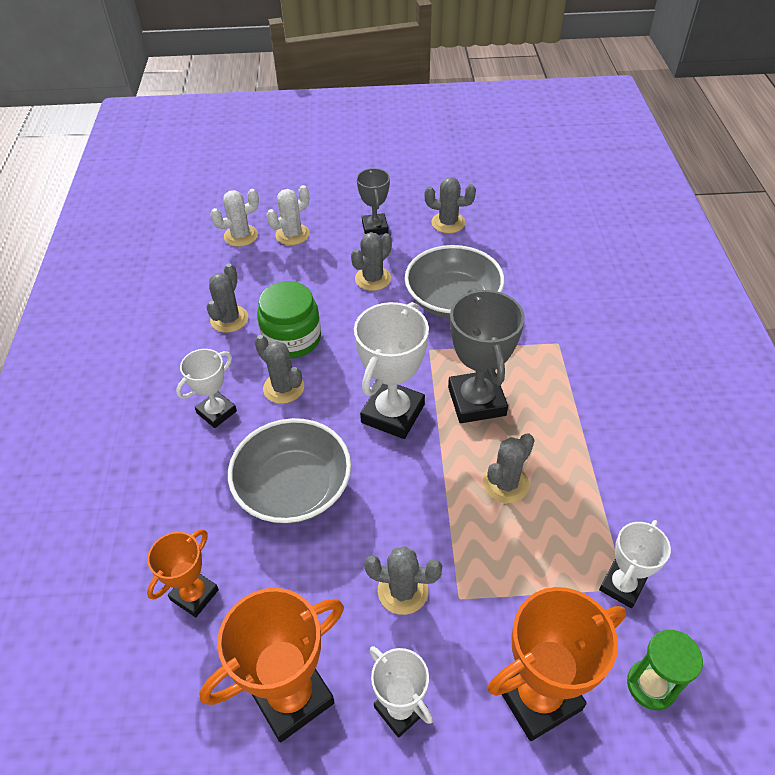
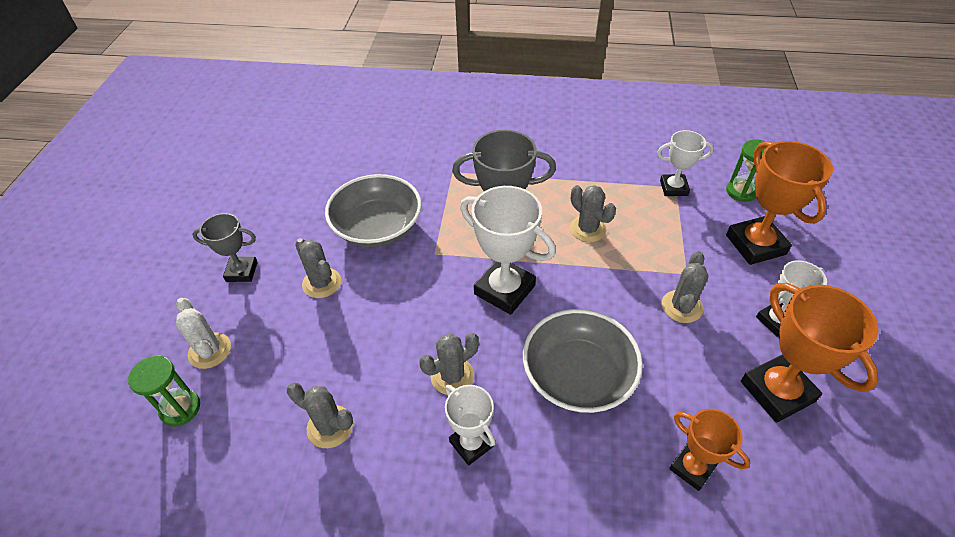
camera: 80 degrees left, 0 degrees up
(241, 236) = (180, 408): white cactus -> green hourglass
(292, 339) = (384, 363): green jar -> none
(448, 223) = (267, 213): grey cactus -> none
(622, 585) = (673, 188): white trophy -> white trophy turned 45 degrees counterclockwise

